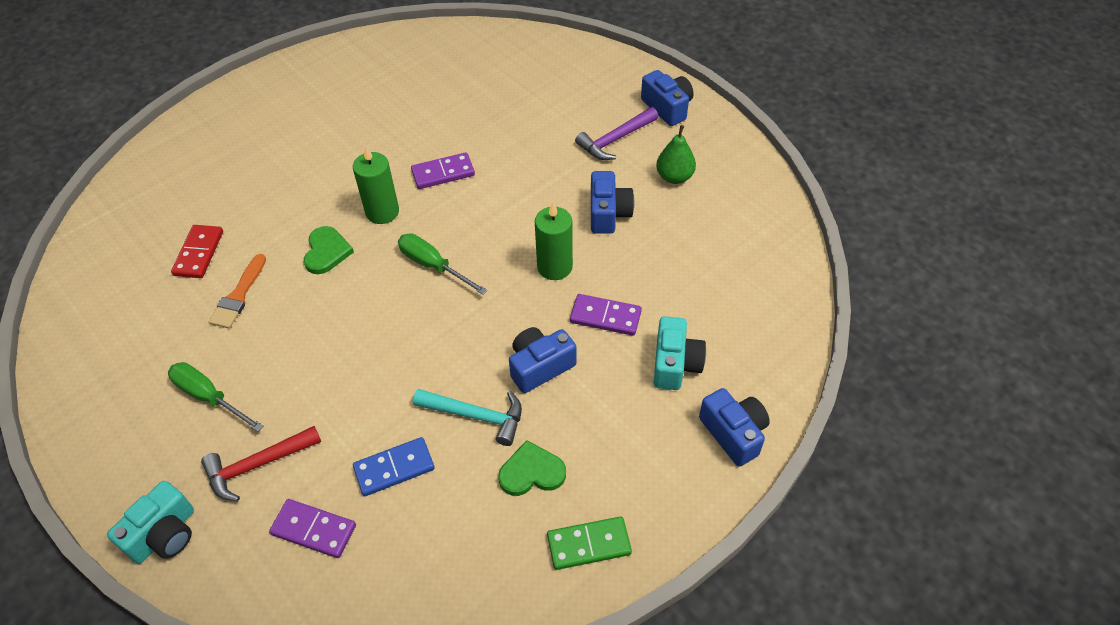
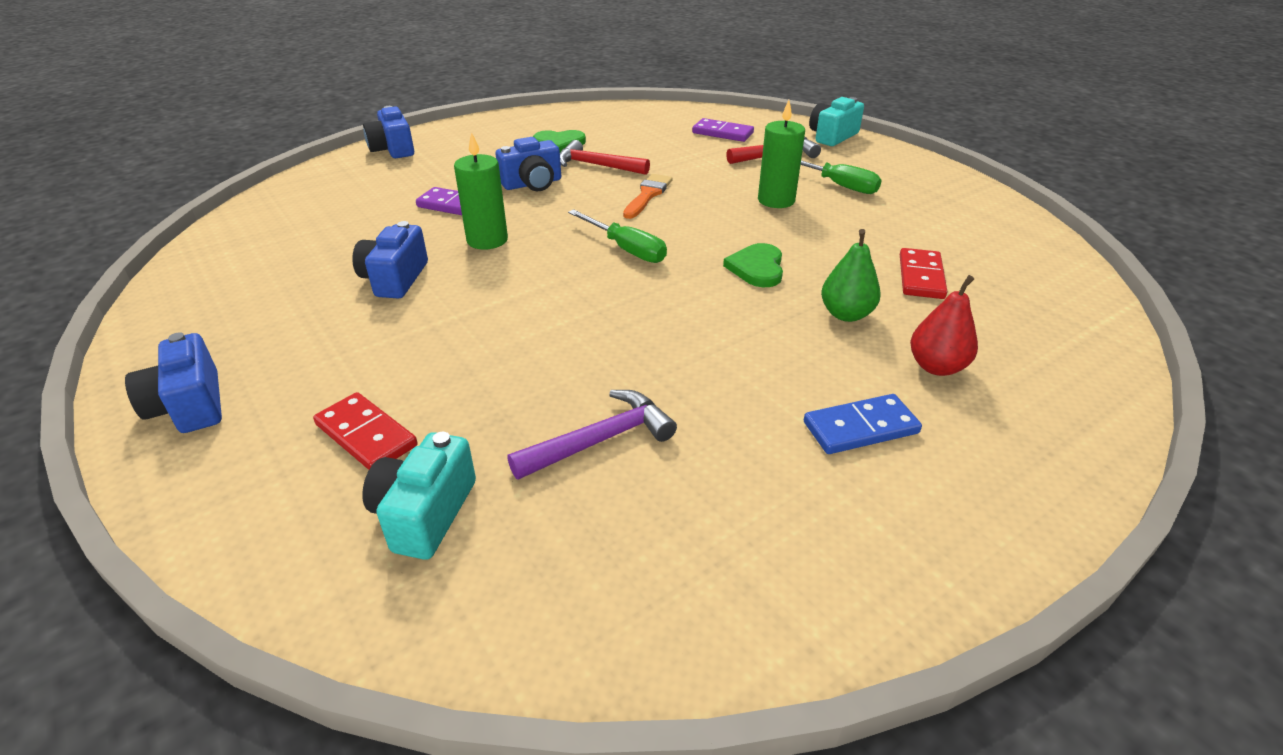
camera: 175 degrees left, 15 degrees down
(235, 169) = (936, 367): none -> red pear
(238, 296) = (847, 241): orange brush -> orange brush (648, 195)
(382, 212) = (691, 300): green candle -> green candle (776, 200)
(394, 468) = (665, 149): blue domino -> blue domino (860, 428)
(443, 173) = (603, 337): purple domino -> none
(476, 416) = (596, 165): turquoise hammer -> red hammer
(560, 100) = (366, 435): none -> red domino
(589, 544) = (530, 121): green domino -> none
(615, 140) = (319, 362): purple hammer -> purple hammer (600, 440)
(674, 177) = (276, 309): green pear -> green pear (846, 314)
(675, 364) = (410, 179): turquoise camera -> turquoise camera (425, 513)

